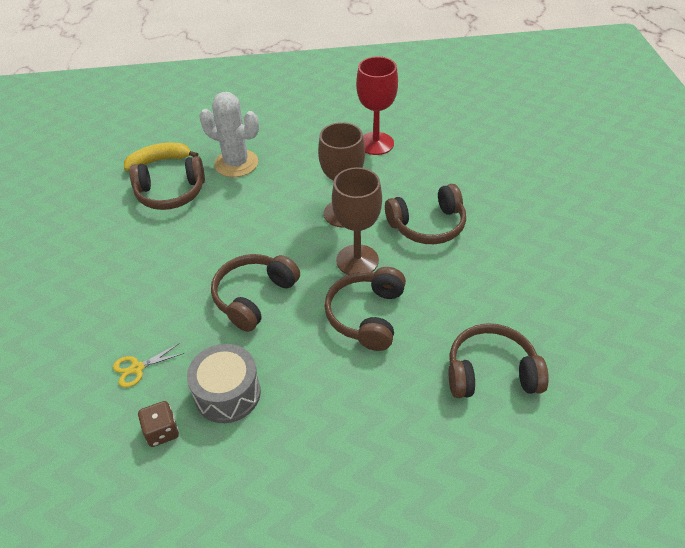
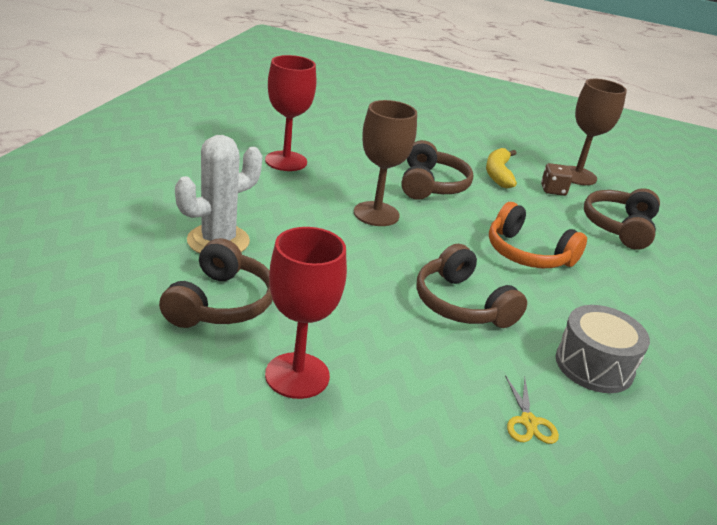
camera: 70 degrees left, 15 degrees down
(122, 249) = (297, 375): none -> red goblet
(159, 161) = (137, 291): yellow banana -> yellow banana (498, 174)
(162, 431) = (633, 428): brown dice -> brown dice (553, 190)
(357, 260) = (451, 232): brown goblet -> brown goblet (577, 176)
(367, 315) = (527, 253): brown headphones -> orange headphones

